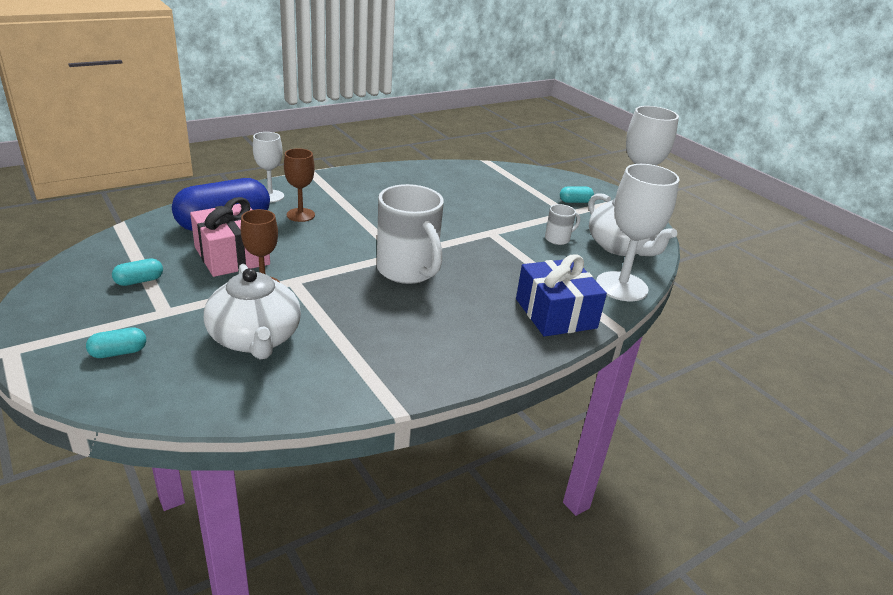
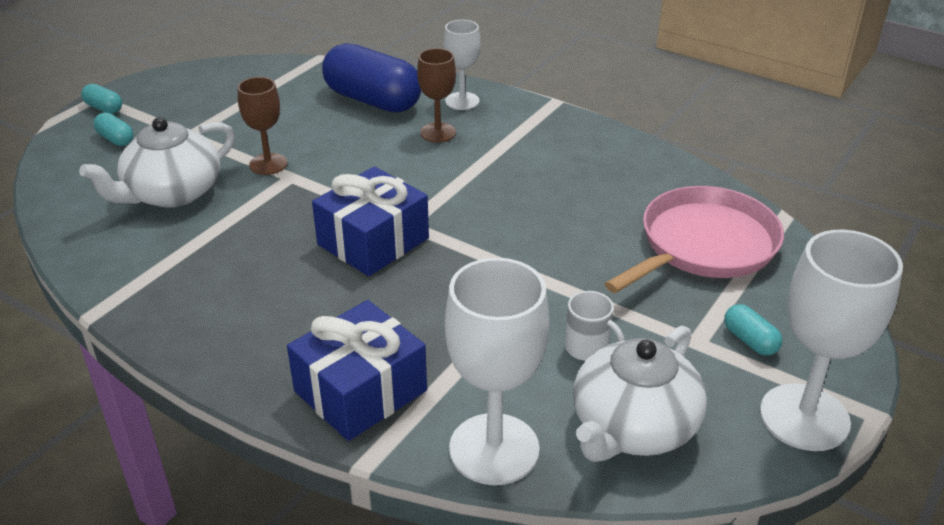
camera: 70 degrees right, 5 degrees up
(139, 281) = (230, 104): turquoise capsule -> turquoise capsule (104, 108)
(232, 256) = (312, 128): pink gift -> none
(408, 271) = (373, 241): white mug -> blue gift
(495, 185) = (704, 245): none -> pink pan

